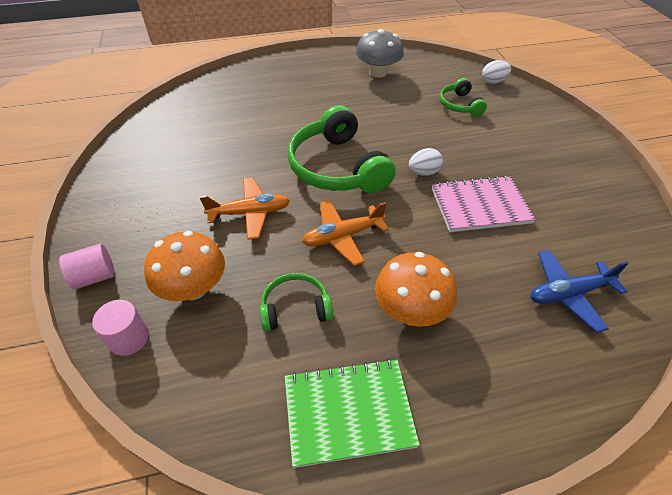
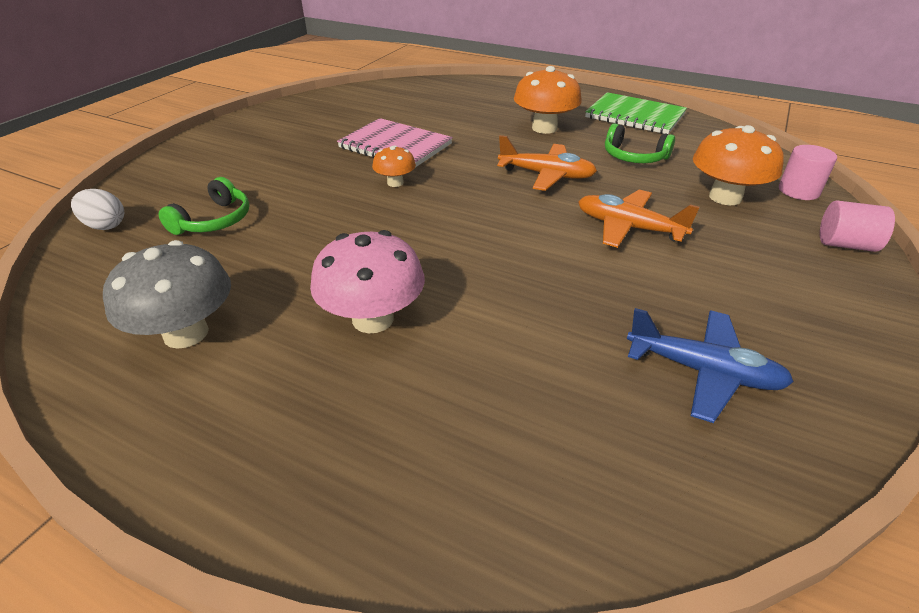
camera: 140 degrees left, 10 degrees down
(323, 105) = (373, 319): none -> pink mushroom
(337, 167) = (477, 226): green headphones -> none
(423, 172) = (395, 183): white egg -> orange mushroom
(568, 293) = (429, 100): blue plane -> blue plane (703, 372)

